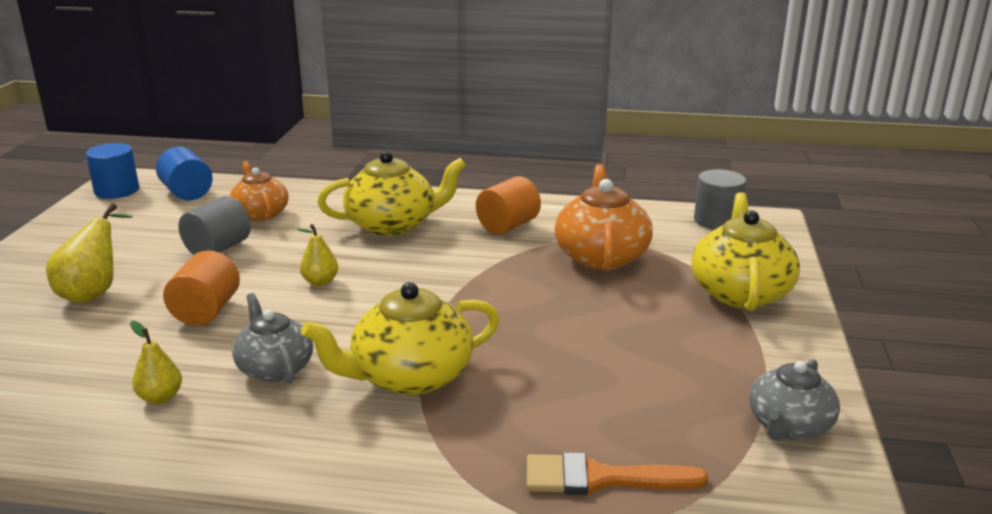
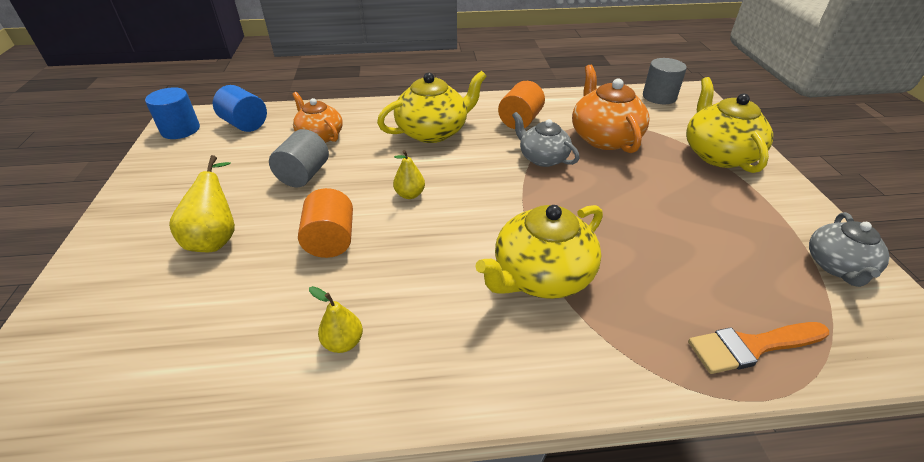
camera: 15 degrees left, 15 degrees up
(275, 368) = (425, 289): grey teapot -> grey teapot (542, 158)

